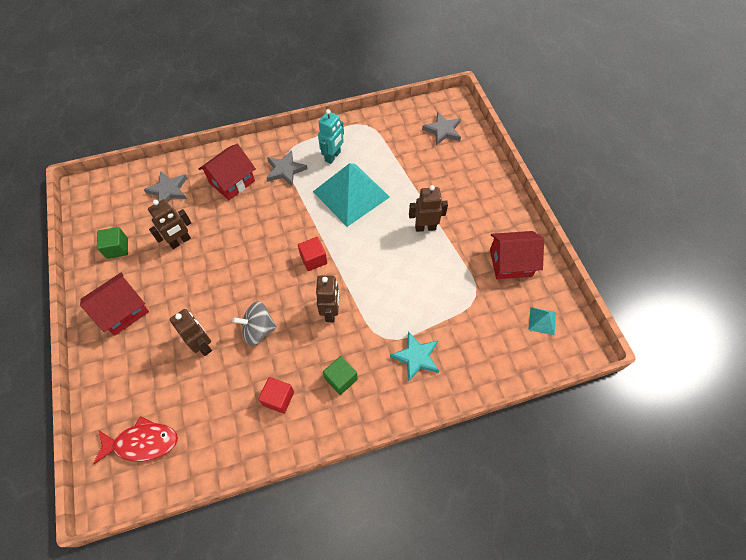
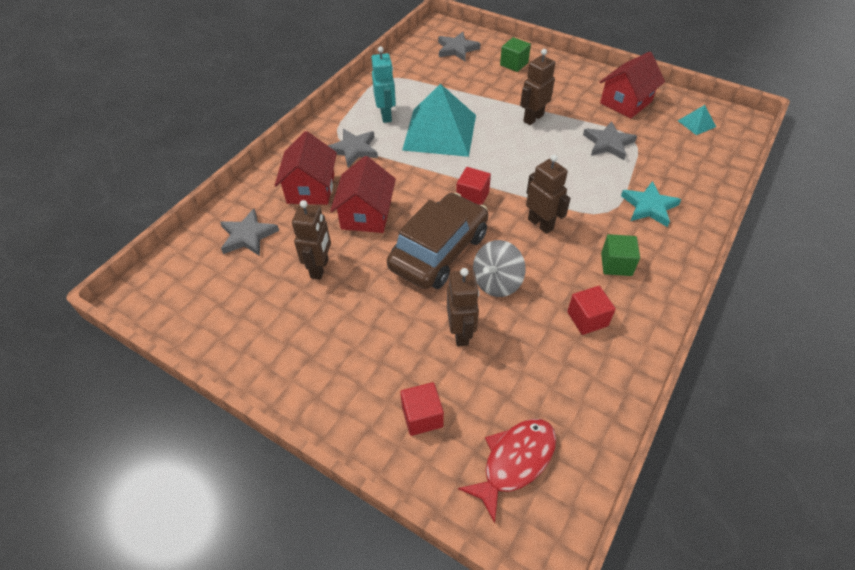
camera: 40 degrees left, 10 degrees down
(117, 248) = (253, 321): green cube -> green cube (514, 64)
(123, 311) = (335, 369): red house -> red house (366, 214)
(130, 376) = (422, 416): none -> red cube
(203, 345) = (461, 333): brown robot -> brown robot turned 75 degrees clockwise
(251, 282) = (439, 251): none -> brown car
(452, 287) = (608, 143): none -> grey star

